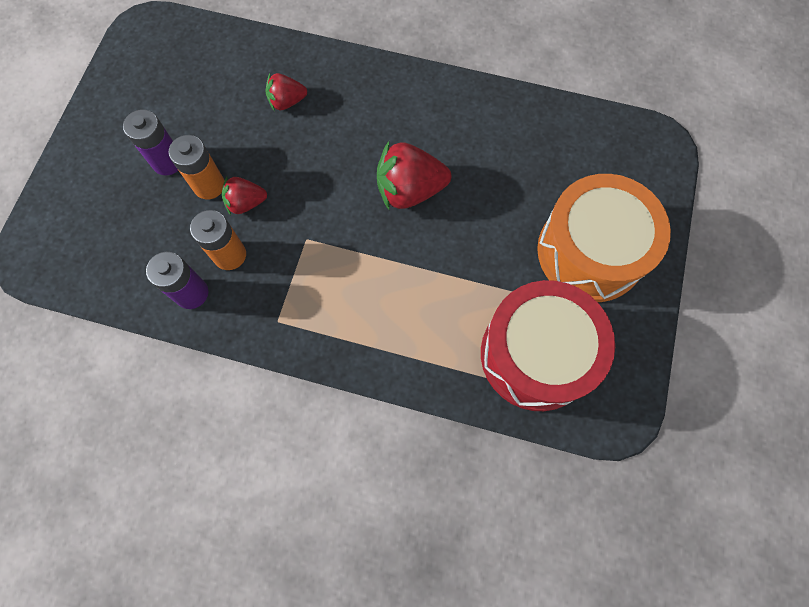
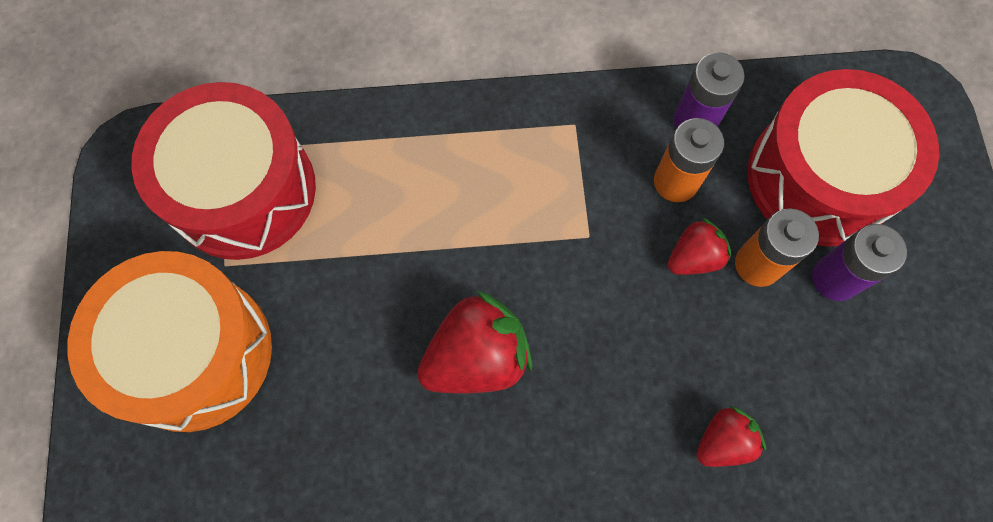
camera: 160 degrees right, 0 degrees up
(134, 224) = (819, 178): none -> red drum

